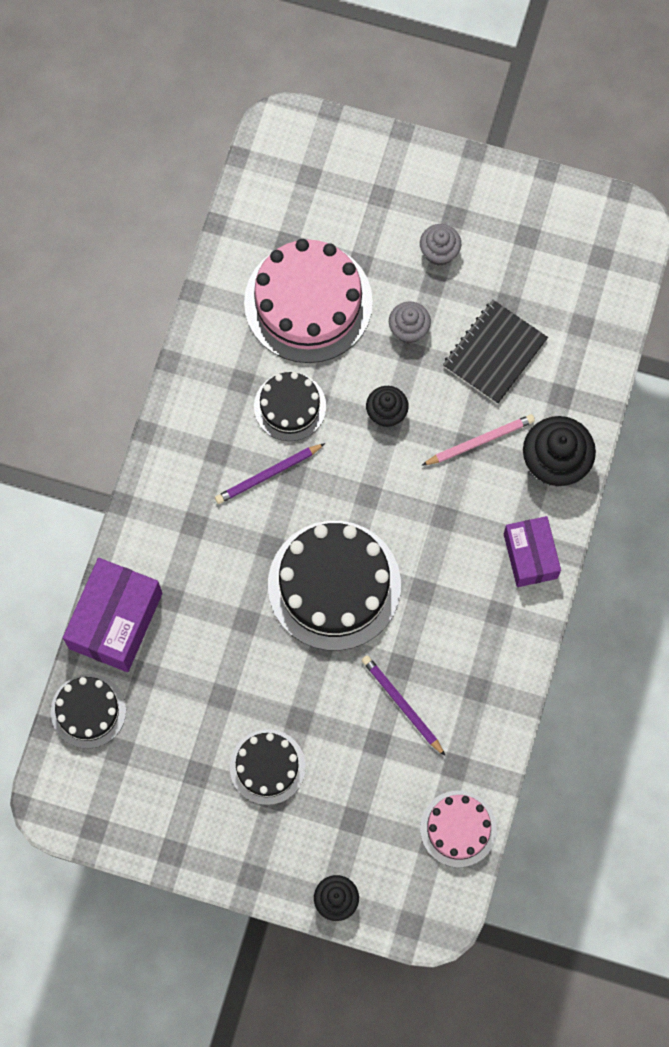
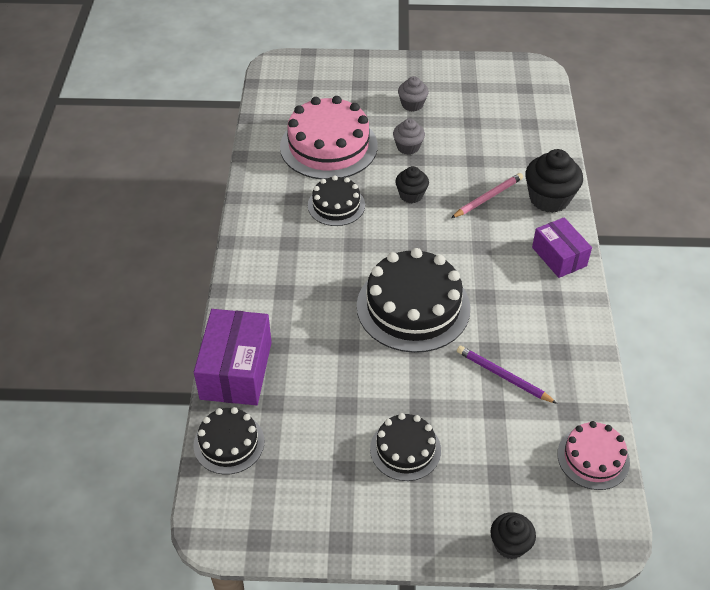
camera: 15 degrees left, 25 degrees down
(268, 474) = (334, 248): purple pencil -> none
(494, 353) = (475, 148): black notebook -> none

